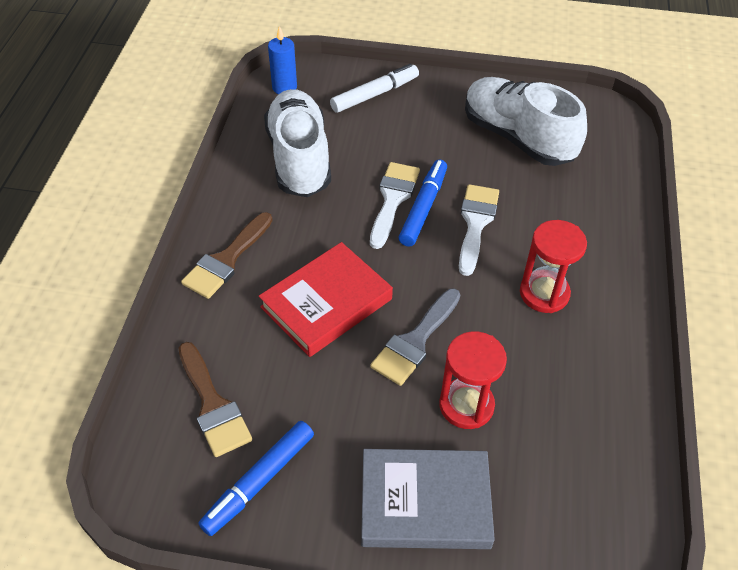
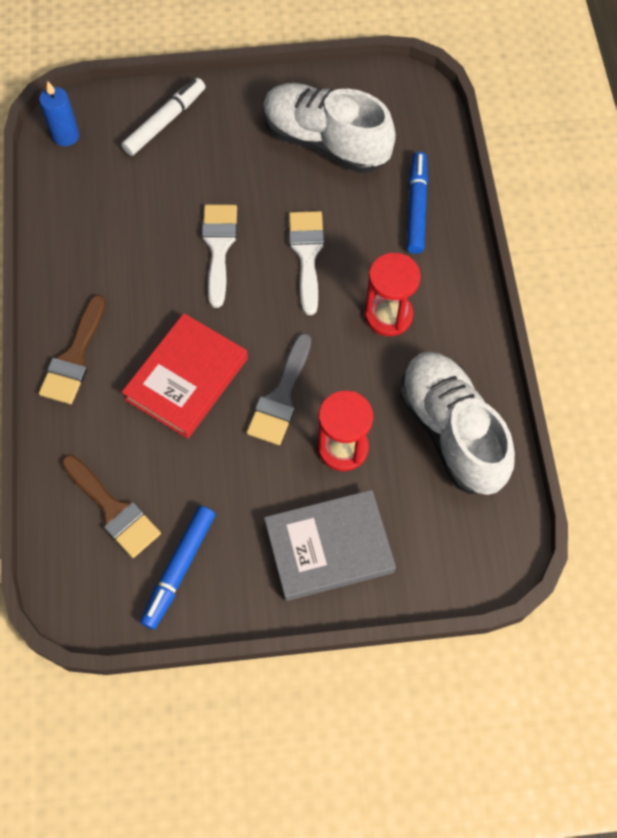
camera: 15 degrees left, 15 degrees up
(299, 159) = (110, 222): white shoe -> white shoe (451, 431)
(423, 208) = (252, 249): blue marker -> blue marker (416, 207)

